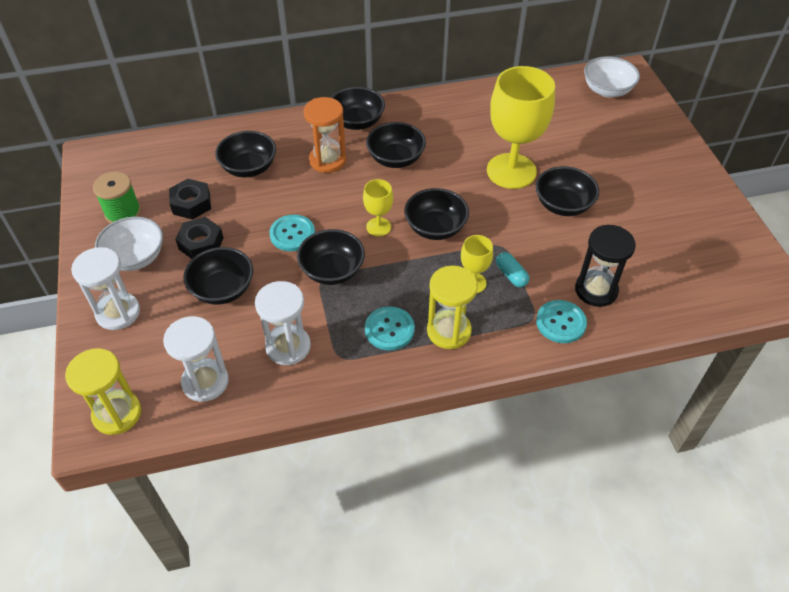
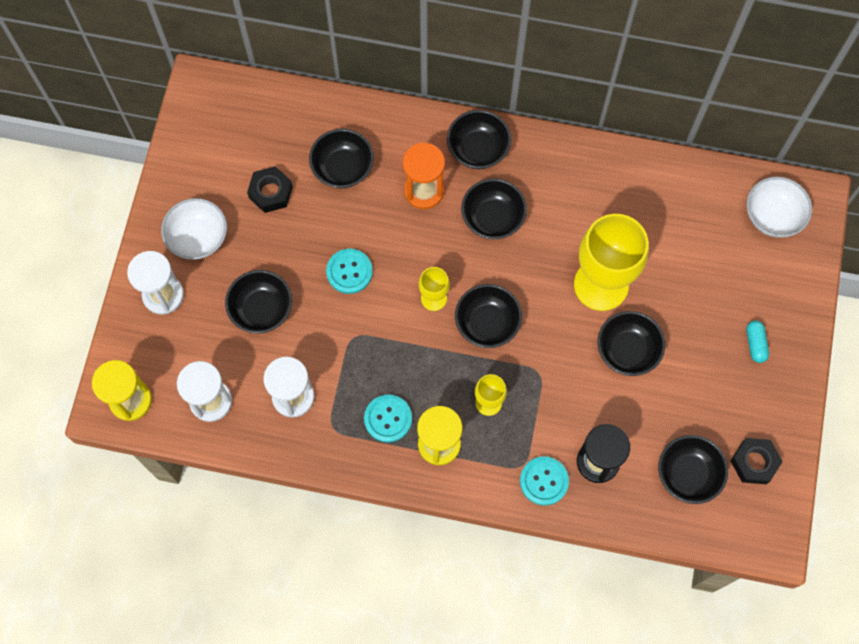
camera: 25 degrees right, 20 degrees up
(123, 213) = (204, 176): green spool -> none
(201, 243) = (262, 246): black nut -> black nut (754, 462)
(332, 271) = (367, 331): black bowl -> black bowl (688, 474)
(511, 275) = (528, 410): turquoise capsule -> turquoise capsule (755, 344)

